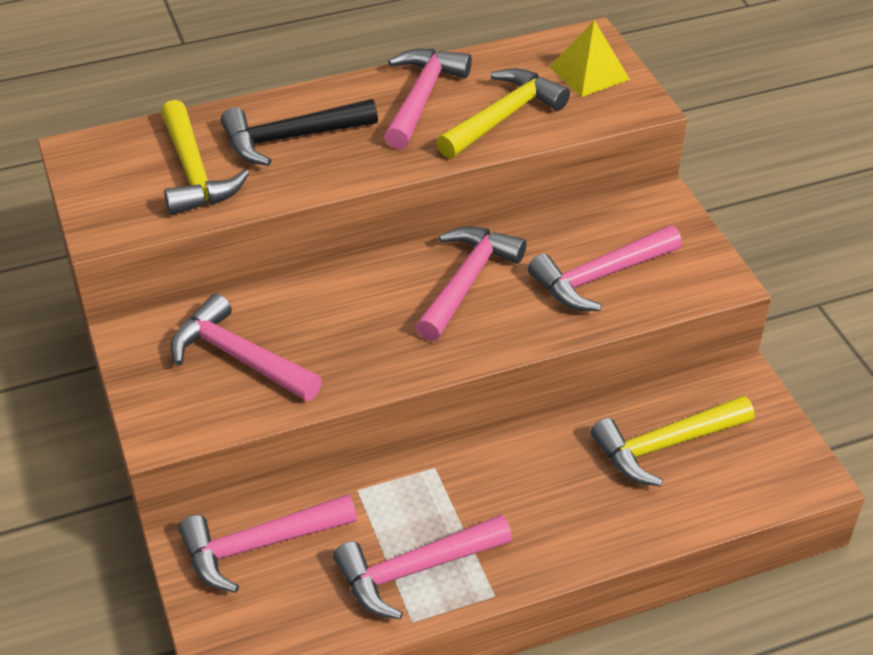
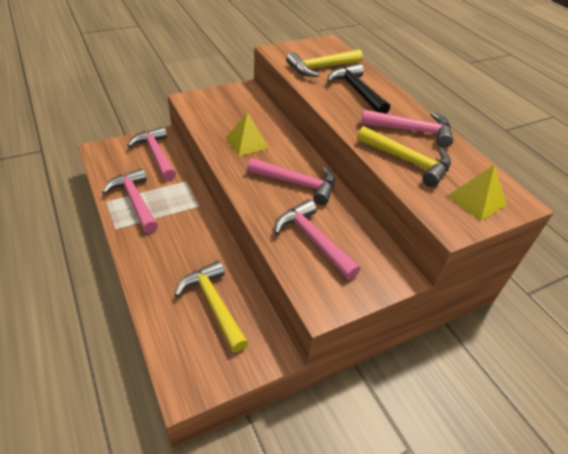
camera: 80 degrees right, 0 degrees up
(238, 357) = (234, 115): pink hammer -> none
(340, 340) = (247, 143): none -> yellow pyramid

